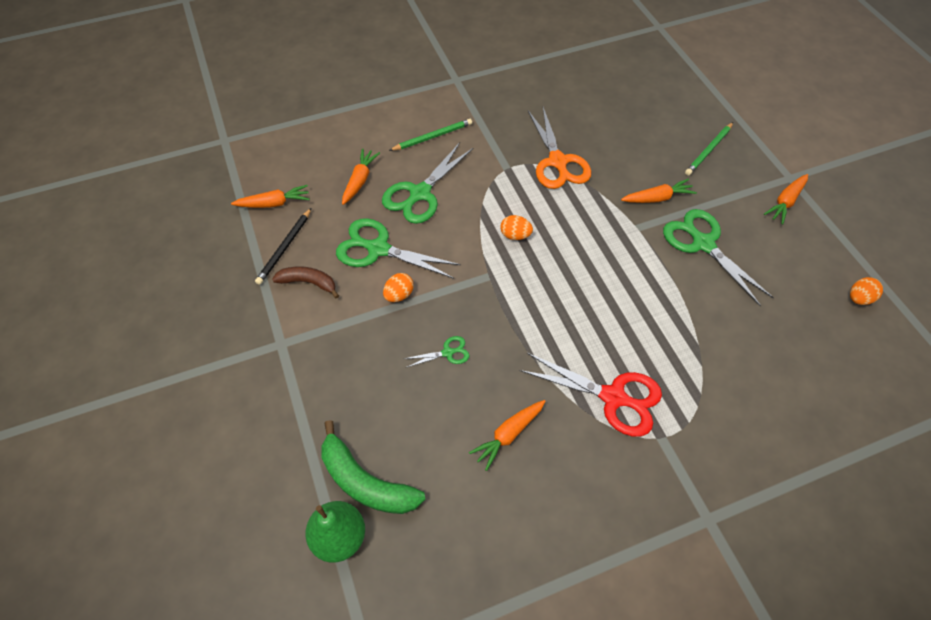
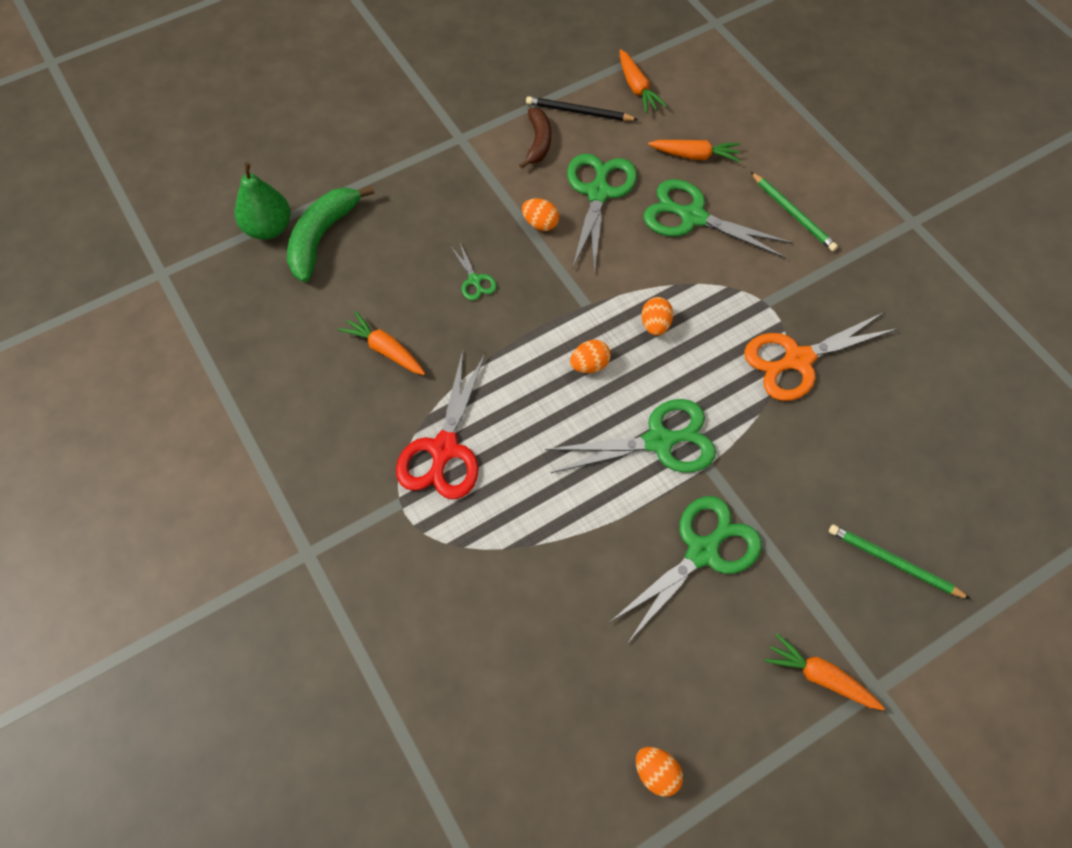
camera: 80 degrees right, 5 degrees up
(545, 283) = (589, 365): none -> orange egg
(616, 252) = (659, 441): none -> green scissors
(657, 198) = (770, 490): orange carrot -> none

